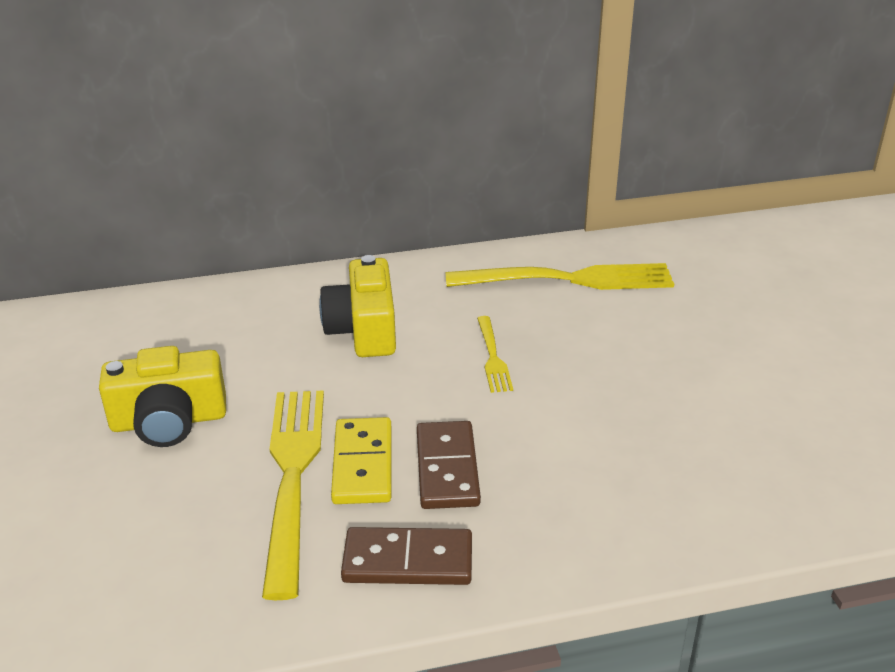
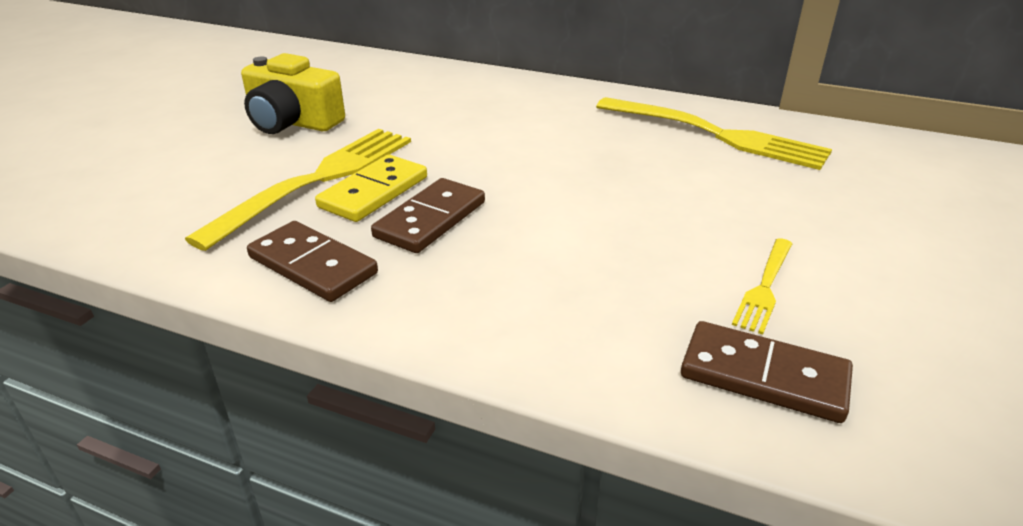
camera: 35 degrees right, 0 degrees up
(364, 329) = (495, 115): yellow camera -> none
(493, 357) = (573, 163): yellow fork -> yellow fork (765, 287)
(801, 483) = (764, 376): none -> brown domino

